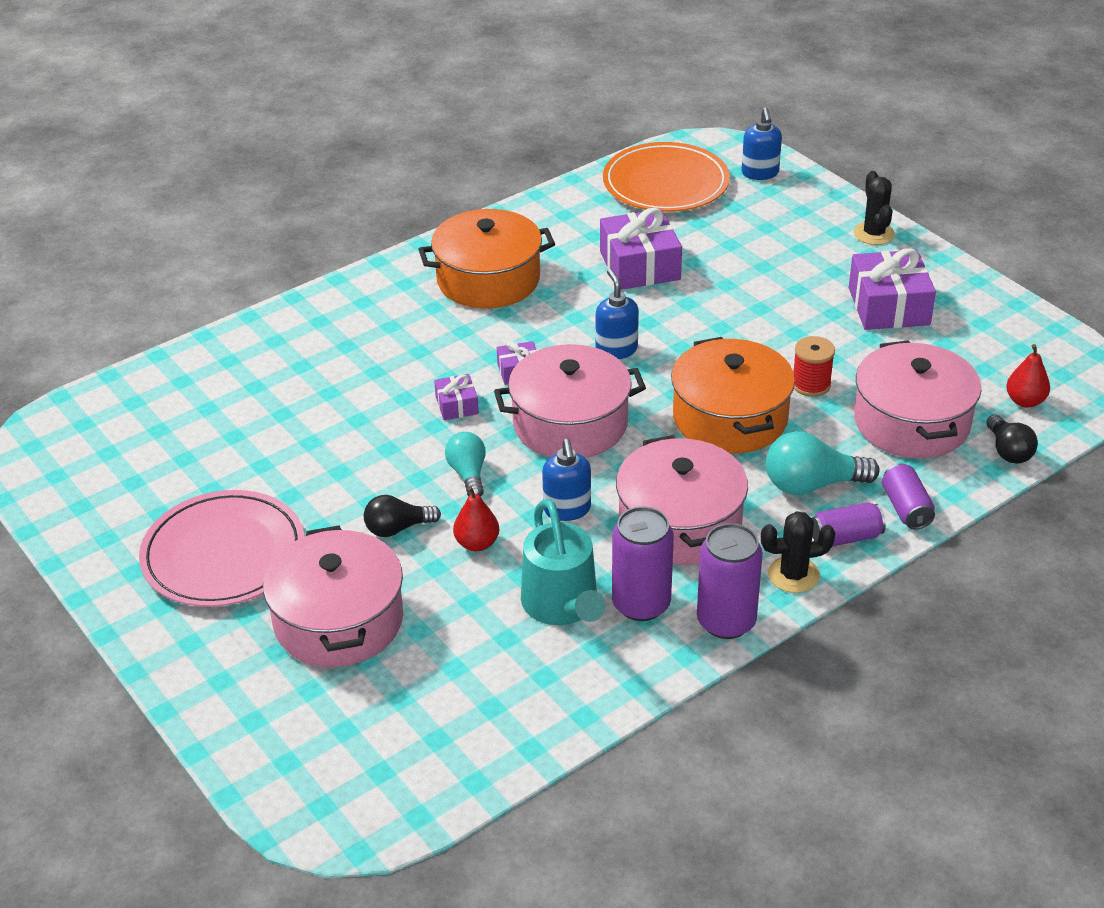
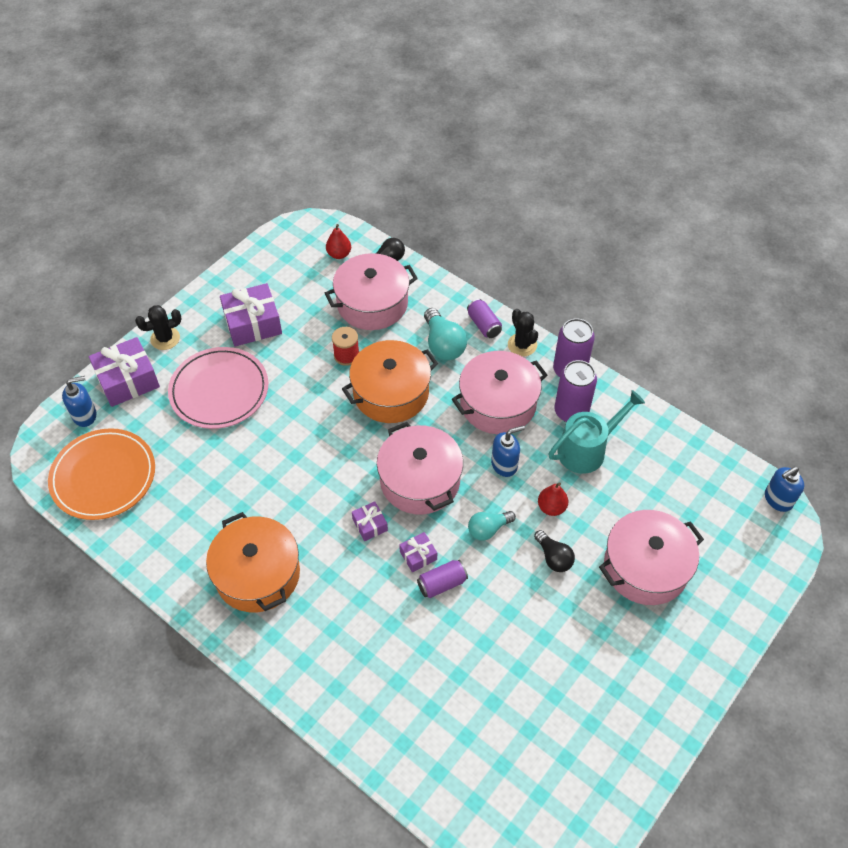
camera: 105 degrees left, 15 degrees up
(223, 554) = (615, 660): pink plate -> pink plate (219, 390)
(616, 349) = (331, 469): blue soap dispenser -> blue soap dispenser (777, 499)
(640, 265) = (224, 473): purple gift -> purple gift (128, 380)
(906, 508) = (450, 301): purple can -> purple can (442, 584)

